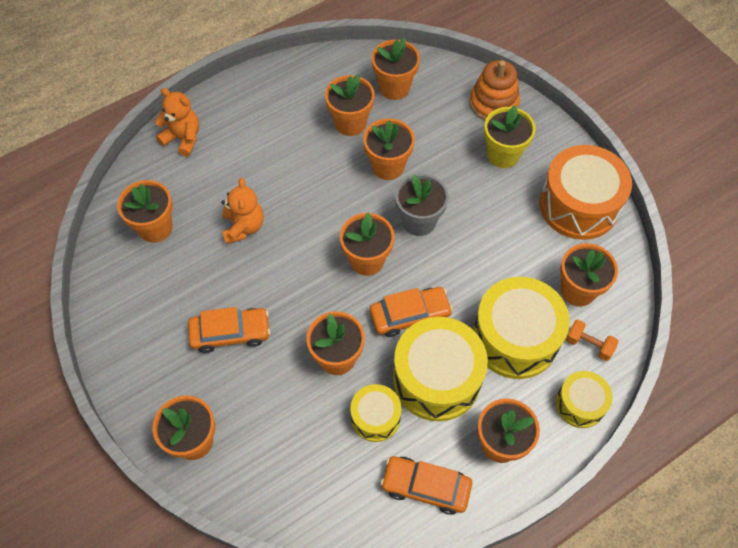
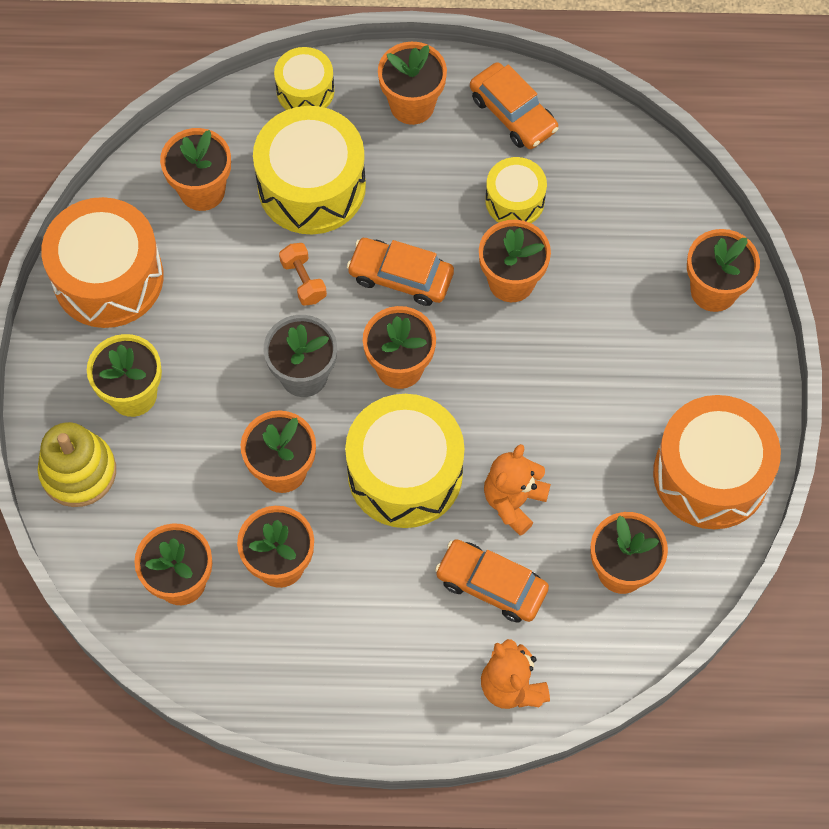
camera: 145 degrees left, 5 degrees up
(129, 313) = (710, 474): none -> orange drum
(230, 333) = (609, 379): orange car -> orange car (491, 585)
(436, 378) = (424, 198): yellow drum -> yellow drum (405, 473)
(493, 103) = (78, 472): orange stacking toy -> yellow stacking toy
(589, 344) = (244, 134): orange dumbbell -> orange dumbbell (303, 281)

